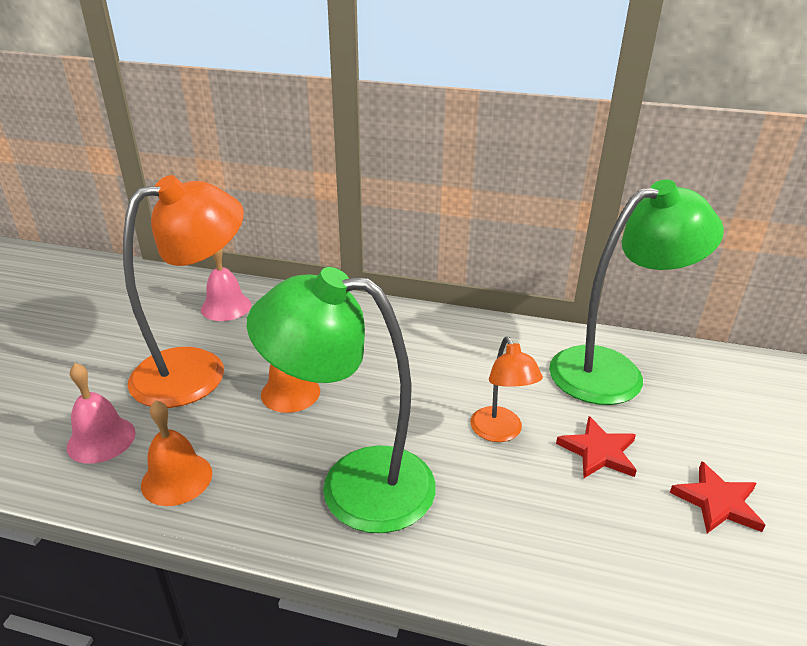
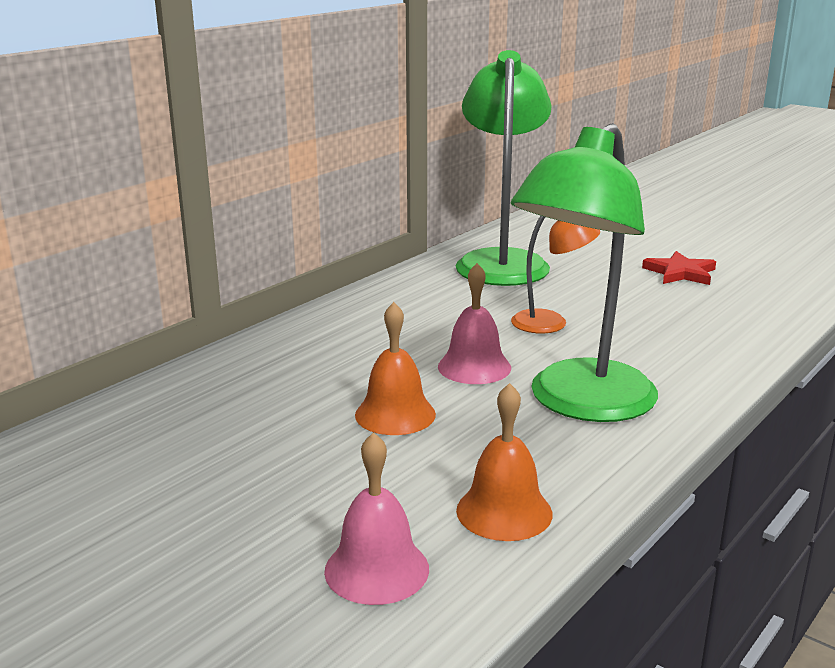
camera: 65 degrees left, 10 degrees down
(197, 369) = (279, 473): orange lamp -> none
(226, 307) = (137, 432): pink bell -> pink bell (474, 367)
(598, 451) = (602, 293): red star -> none

